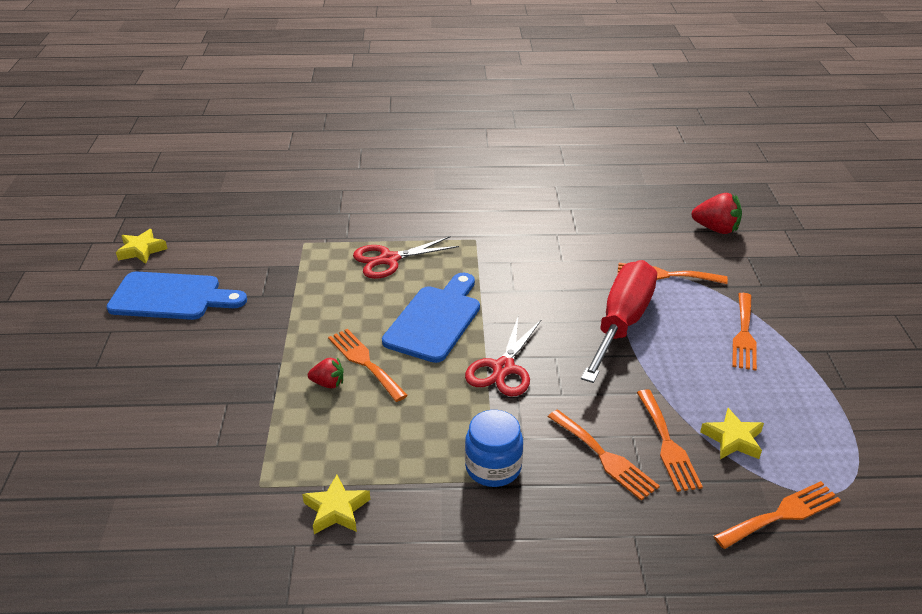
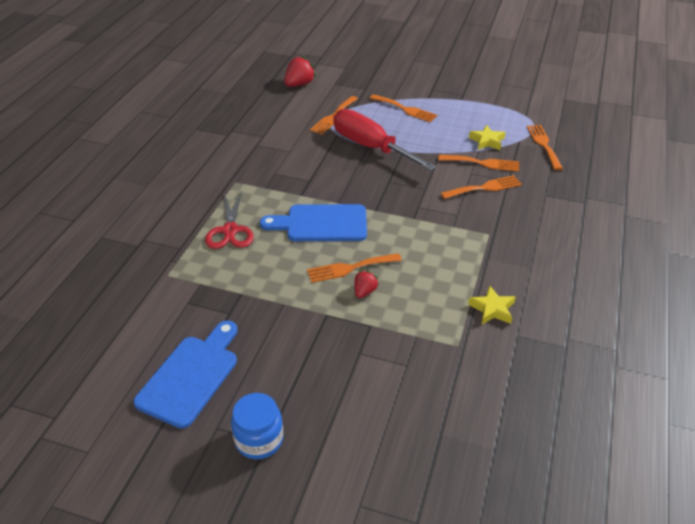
camera: 70 degrees left, 5 degrees up
(141, 250) = (91, 393): yellow star -> none
(435, 320) = (321, 223): blue cutting board -> blue cutting board turned 45 degrees counterclockwise
(493, 467) = (478, 232): blue jar -> blue jar (259, 439)
(503, 368) = (389, 205): red scissors -> none

